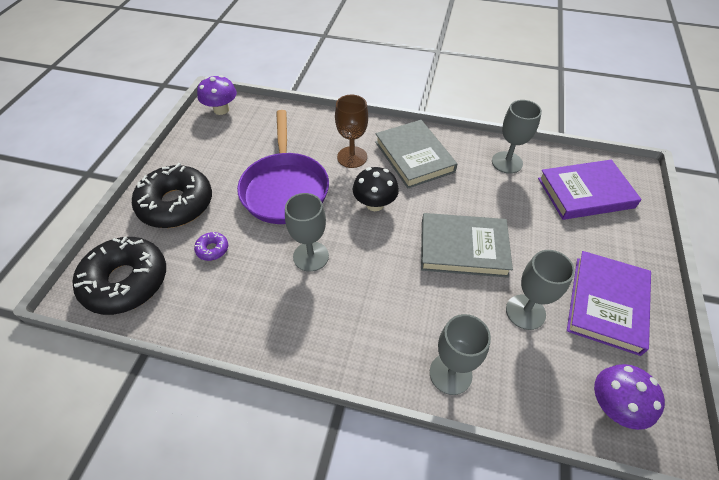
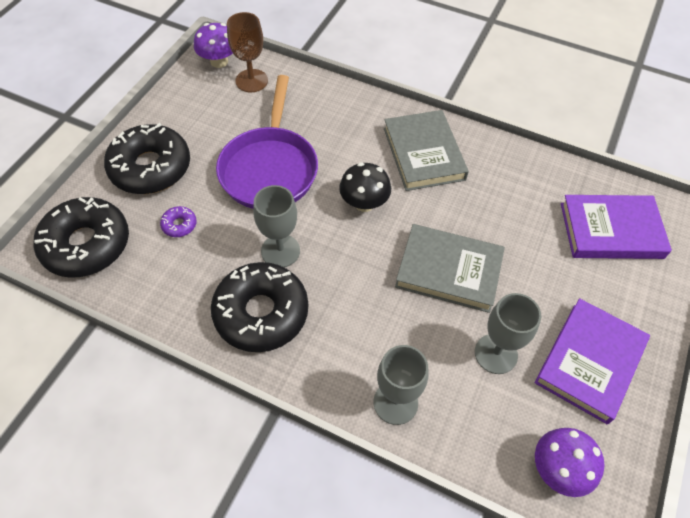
camera: 10 degrees right, 5 degrees up
(306, 314) = (261, 313): none -> black donut
(352, 157) = (352, 143): brown goblet -> brown goblet (251, 81)
(507, 162) = (530, 178): grey goblet -> none

